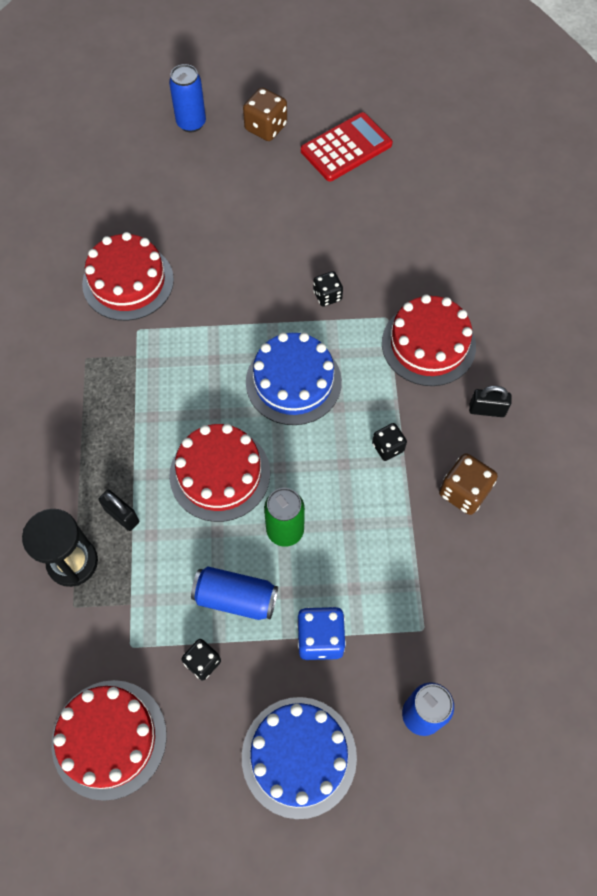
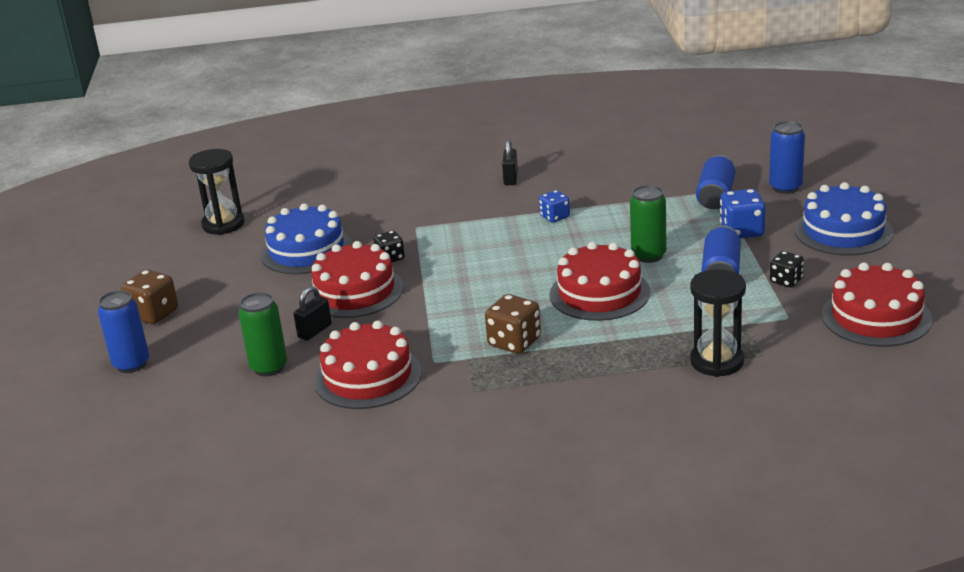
camera: 90 degrees left, 35 degrees down
(122, 516) = (658, 340): black padlock -> black padlock (315, 331)
(161, 213) = (269, 367): none -> green can
(293, 382) = (491, 266): blue cake -> blue cake (306, 250)
(346, 148) = (197, 264): red calculator -> none
(388, 447) = (555, 217): black dice -> blue dice
(411, 626) = (715, 196): none -> blue can
(420, 160) = (223, 224): none -> black hourglass
(428, 344) = (445, 206): red cake -> red cake (355, 291)
(464, 492) = (591, 183): brown dice -> brown dice (514, 342)

